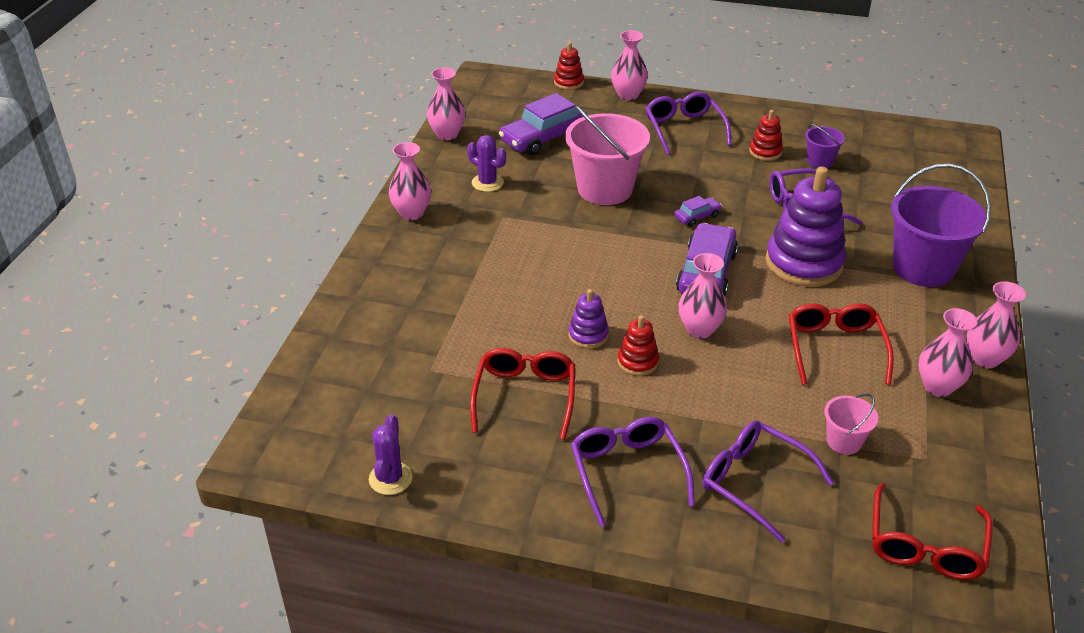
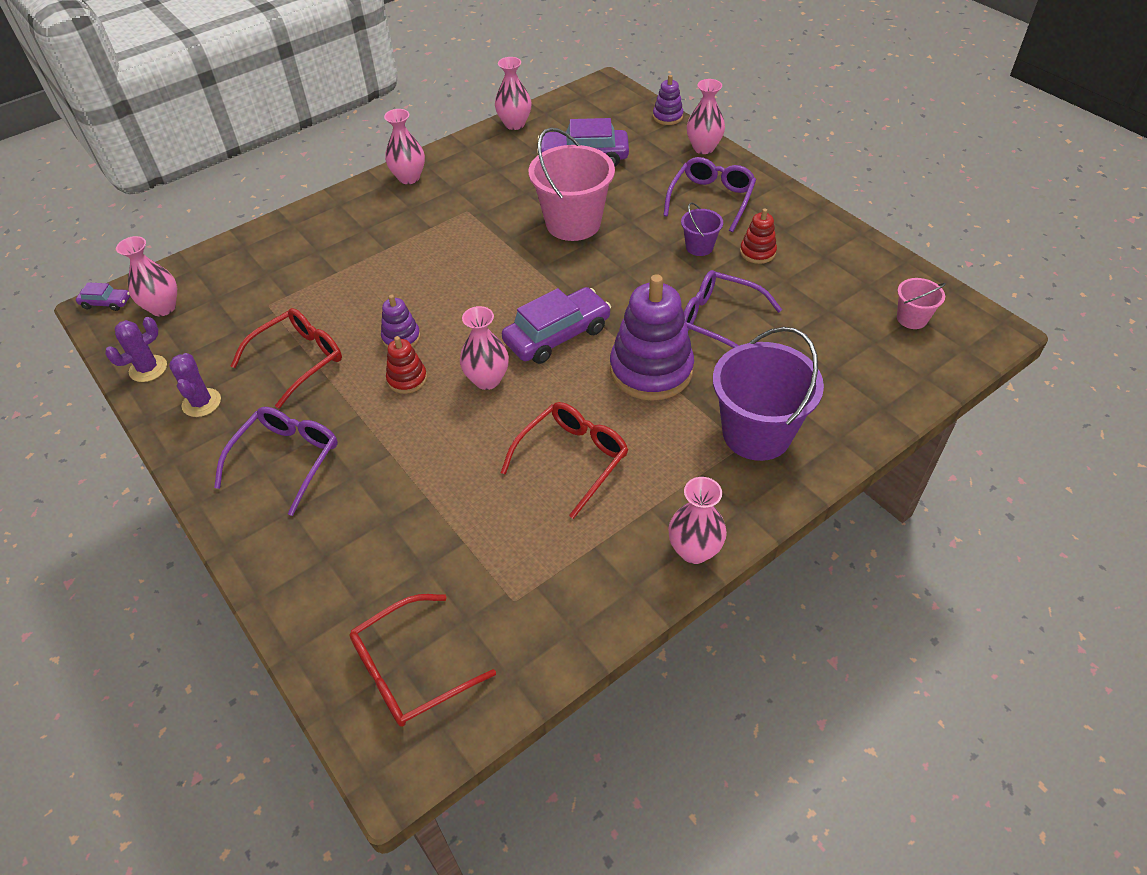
camera: 40 degrees right, 10 degrees up
(487, 183) = (492, 177): purple cactus -> purple cactus (201, 403)
(568, 82) = (667, 117): red stacking toy -> purple stacking toy
(697, 216) = (616, 282): purple car -> purple car (106, 303)
(754, 482) = (358, 527): purple glasses -> none
(820, 161) = (798, 284): purple bucket -> purple bucket (699, 247)
(844, 441) = (469, 541): pink bucket -> pink bucket (912, 318)
(938, 387) = (614, 547): pink vase -> pink vase (163, 308)

